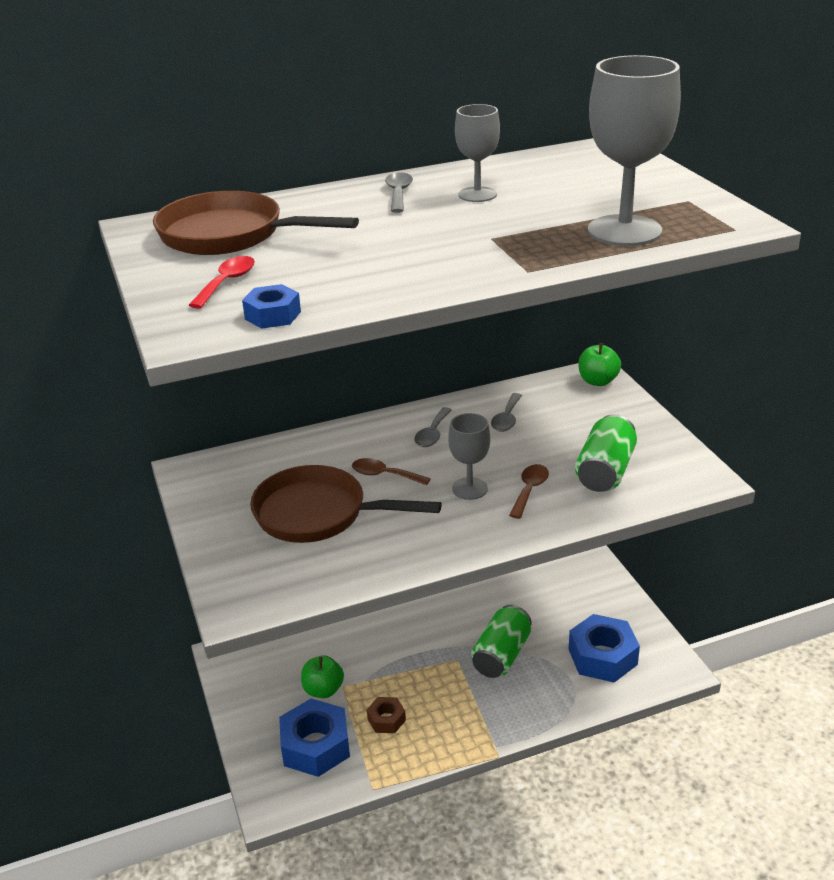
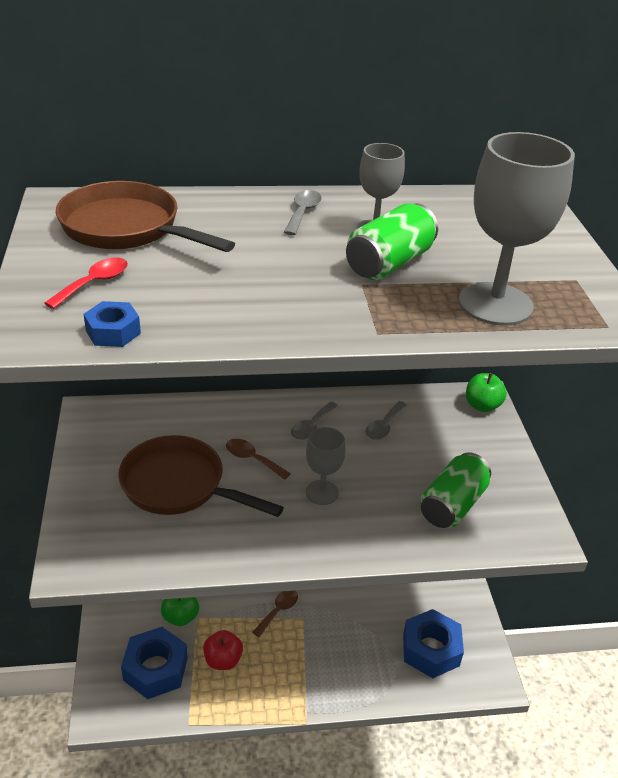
camera: 10 degrees right, 5 degrees up
(386, 719) = (223, 660): brown nut -> red apple
(501, 655) = (342, 624): green can -> green can (389, 263)
(529, 490) = (375, 508): brown spoon -> brown spoon (278, 611)

